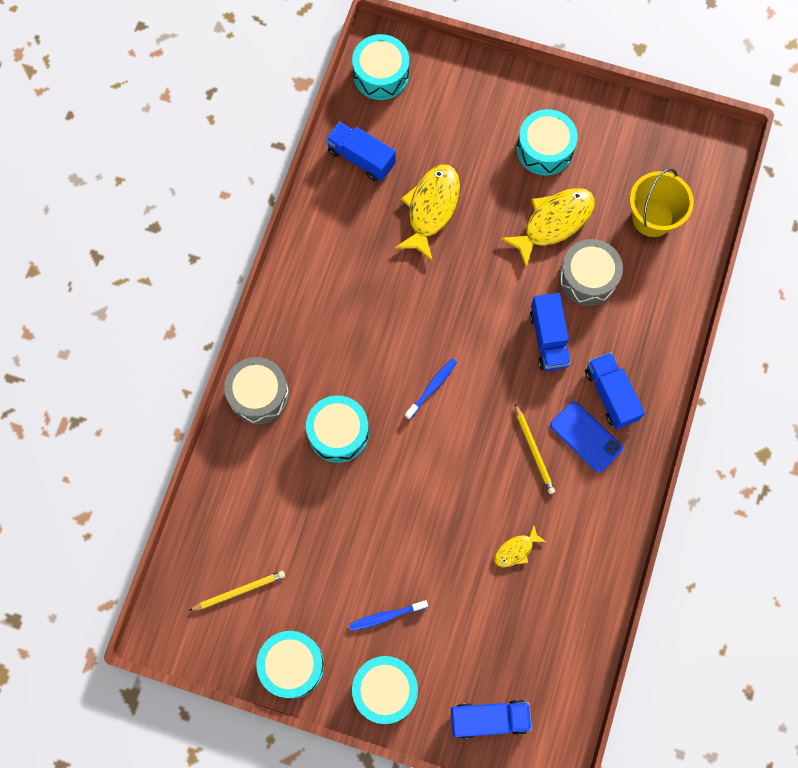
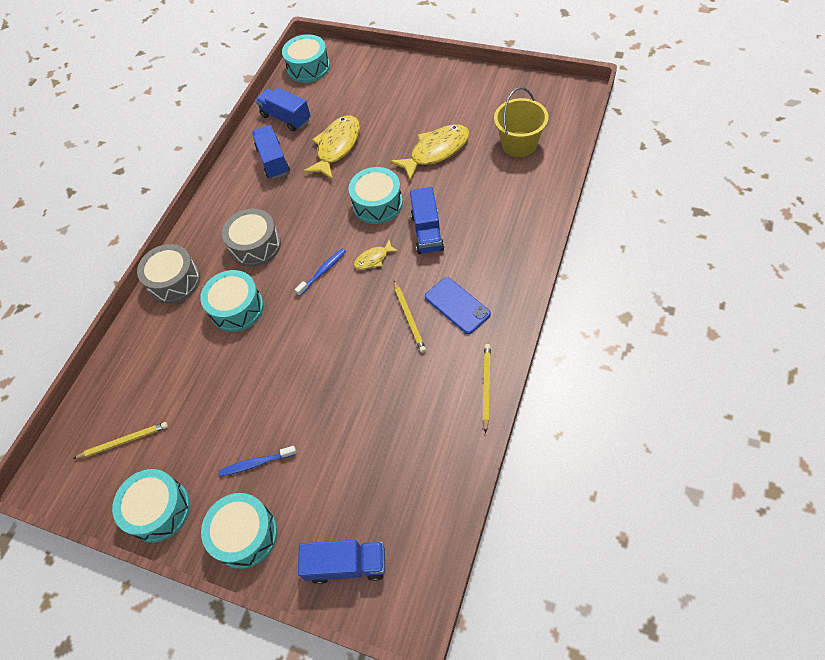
camera: 10 degrees right, 15 degrees down
(516, 550) = (386, 402): yellow fish -> yellow fish (373, 259)
(544, 149) = (431, 105): turquoise drum -> turquoise drum (377, 204)
(588, 278) = (463, 187): grey drum -> grey drum (255, 245)
(610, 395) = (481, 272): blue truck -> blue truck (273, 161)
(619, 534) = (486, 386): none -> yellow pencil

